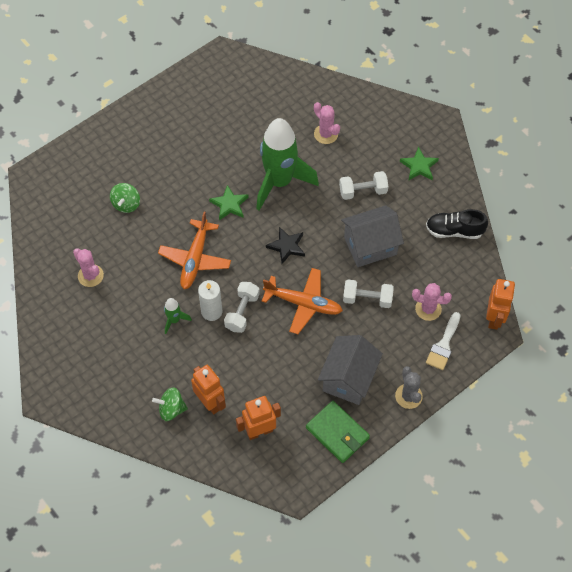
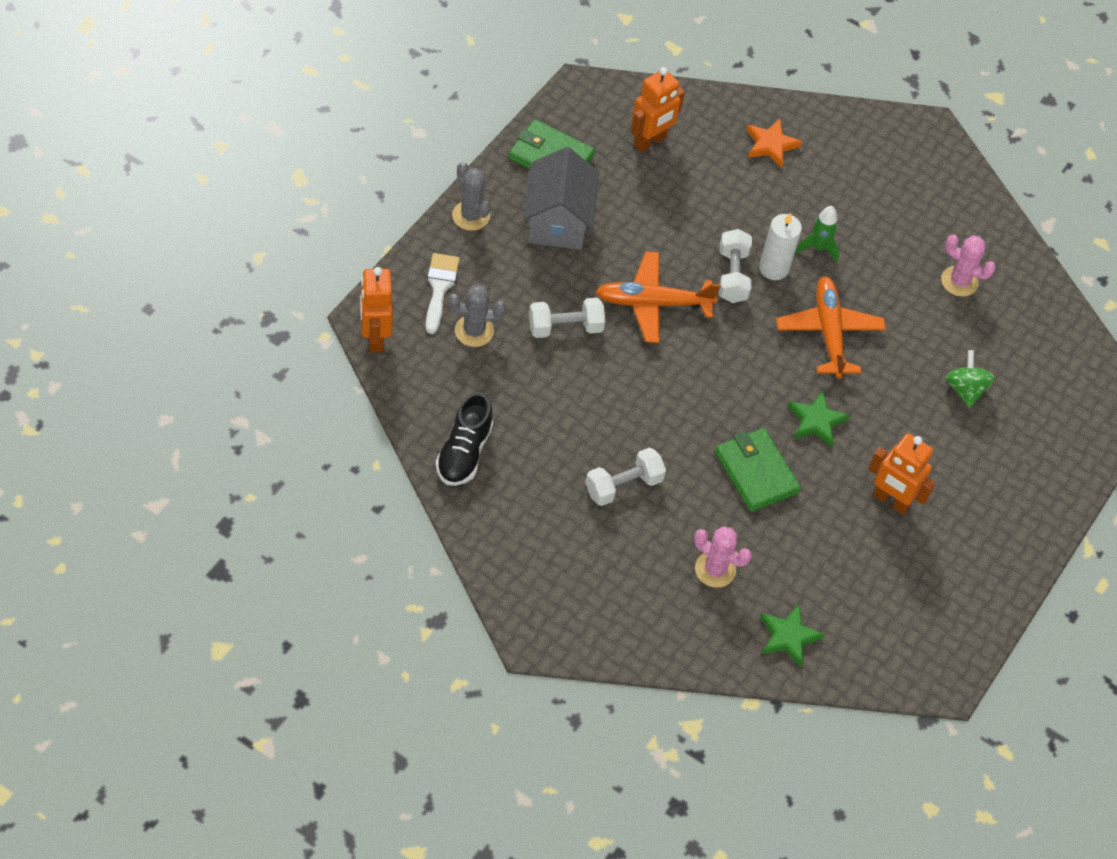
camera: 155 degrees right, 5 degrees down
(171, 409) = (771, 145): green spinning top -> orange star
(210, 402) = (726, 161): orange robot -> orange robot (891, 501)
(279, 182) = (756, 472): green rocket -> green wallet
(286, 246) = (707, 377): black star -> none
(370, 246) = (585, 403): grey house -> none
(419, 166) = (547, 547): green star -> green star (788, 636)
(428, 309) = (474, 331): pink cactus -> grey cactus
(454, 231) = (464, 453): black shoe -> black shoe turned 120 degrees clockwise

